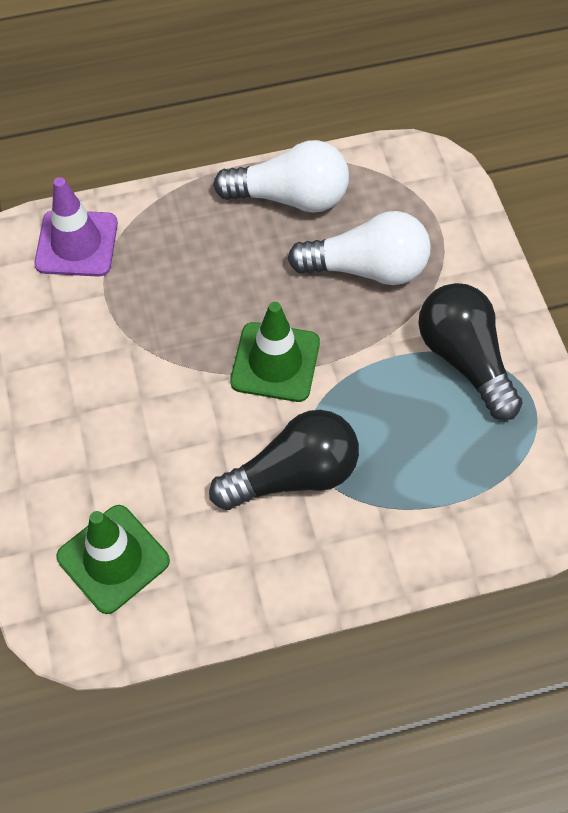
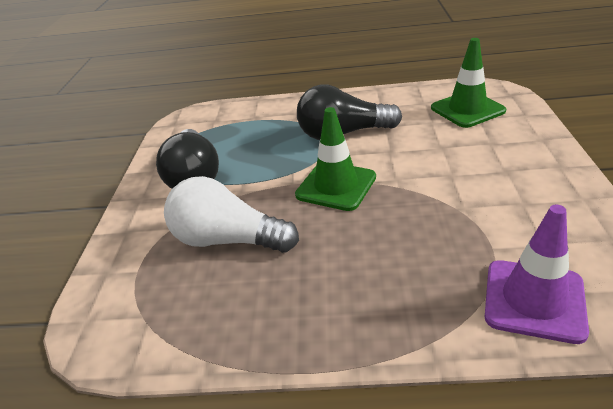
camera: 160 degrees left, 25 degrees down
(290, 197) = (269, 317): white light bulb -> none

